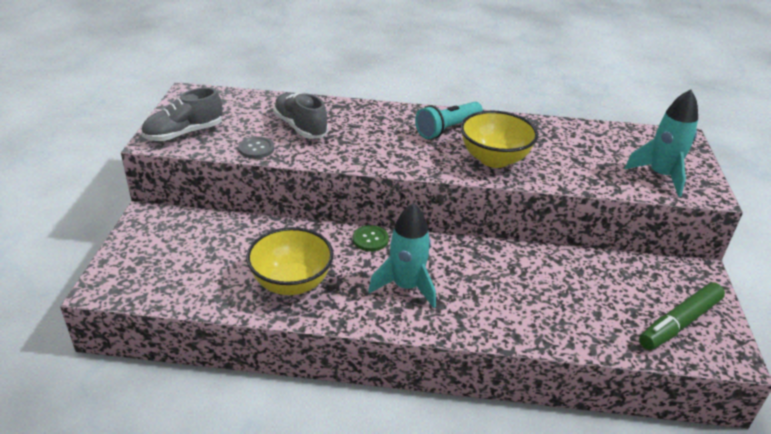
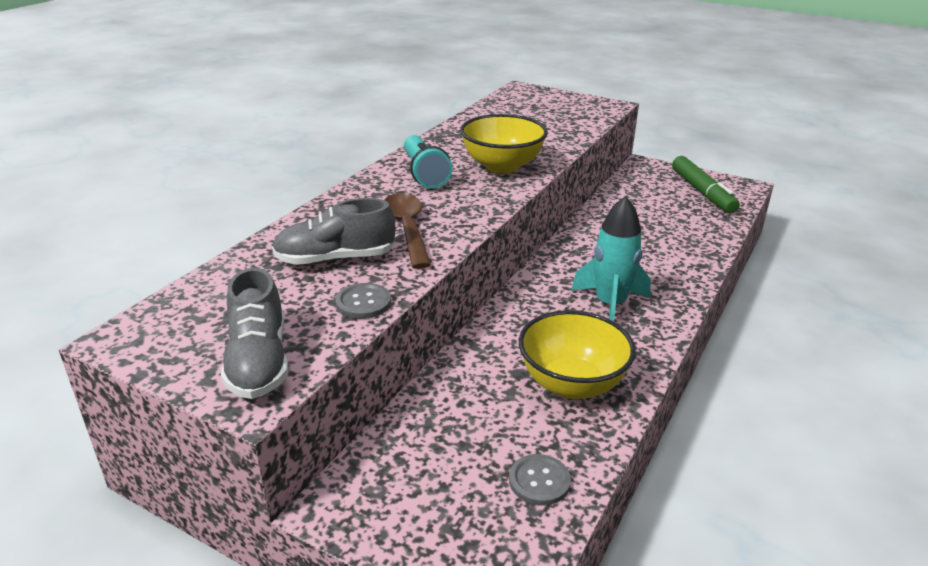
camera: 65 degrees left, 5 degrees down
(188, 285) = (539, 481): none -> grey button
(357, 142) = (407, 229): none -> brown spoon
(370, 239) = (517, 307): green button -> none
(661, 175) = (575, 112): turquoise rocket -> none

